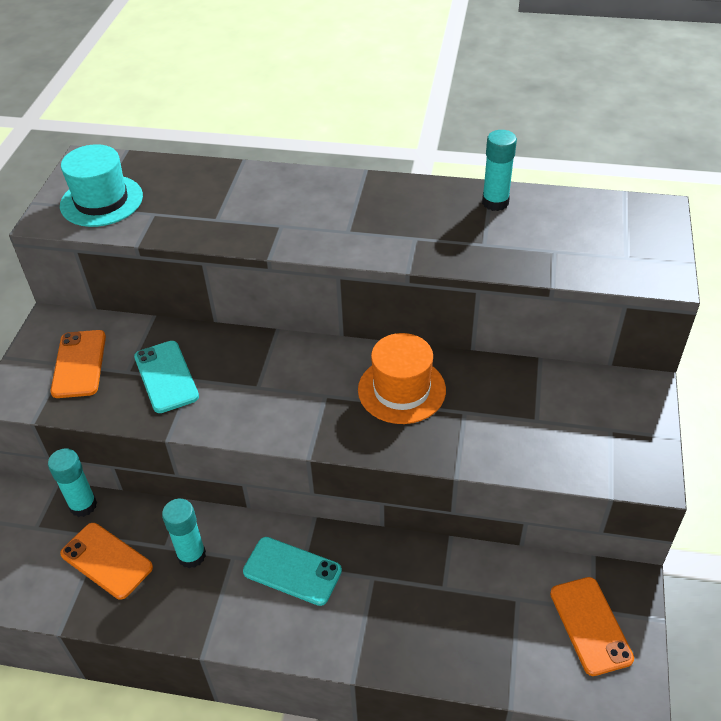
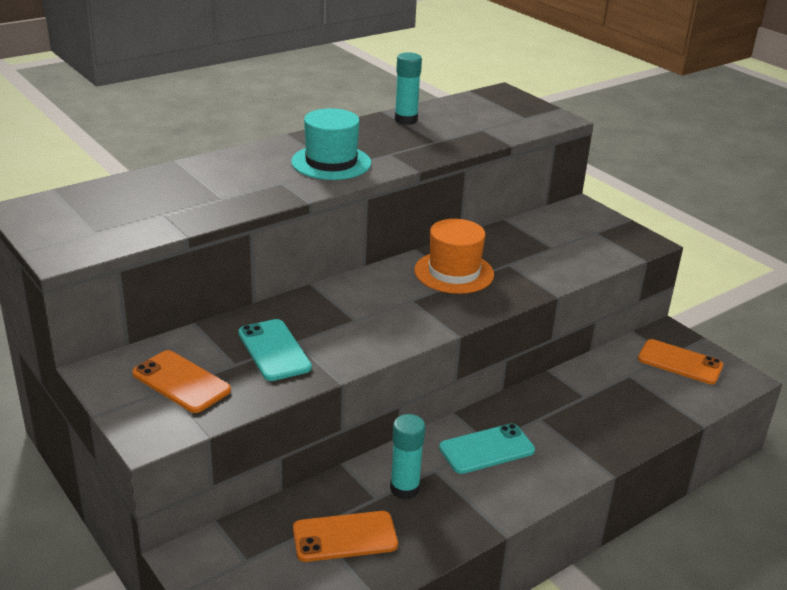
camera: 50 degrees left, 15 degrees down
(83, 505) = (265, 520): turquoise glue stick -> none
(101, 201) = (95, 225): turquoise hat -> turquoise hat (331, 162)
(166, 377) = (274, 350): turquoise phone -> turquoise phone turned 45 degrees clockwise

